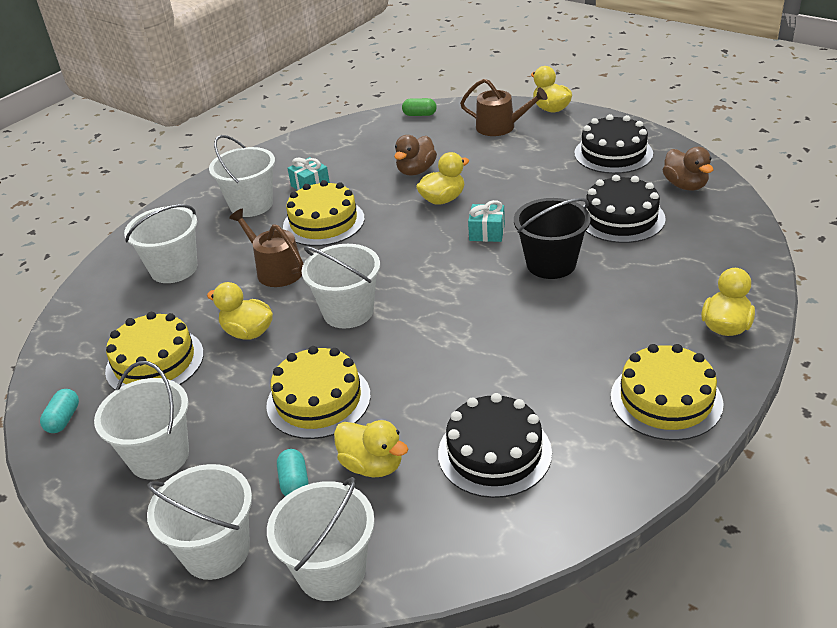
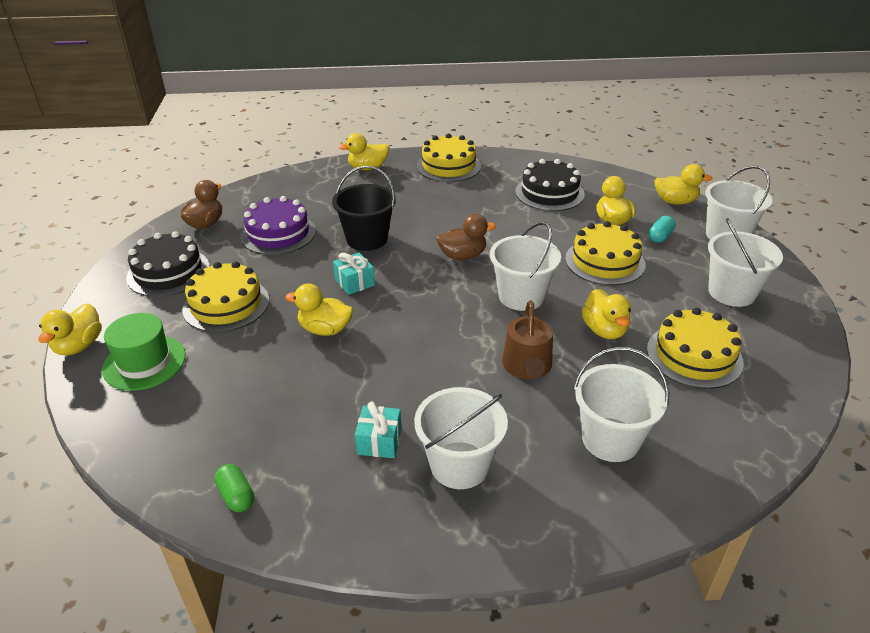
camera: 135 degrees left, 0 degrees up
(63, 419) = (793, 358): turquoise capsule -> none
(323, 222) = (432, 384): yellow cake -> yellow cake (226, 304)
(331, 571) = (675, 201): white bucket -> yellow duck
(416, 171) = (285, 375): brown duck -> brown duck (462, 256)
(419, 115) = (140, 449): green capsule -> green capsule (236, 496)
(501, 127) = (144, 362): brown watering can -> green hat
(621, 218) = (278, 233): black cake -> purple cake

